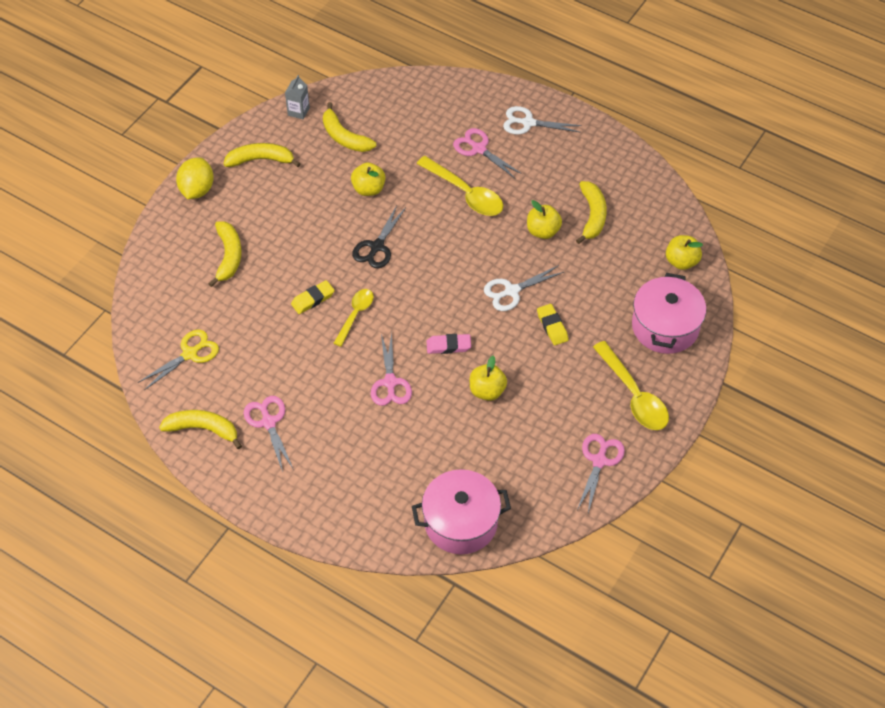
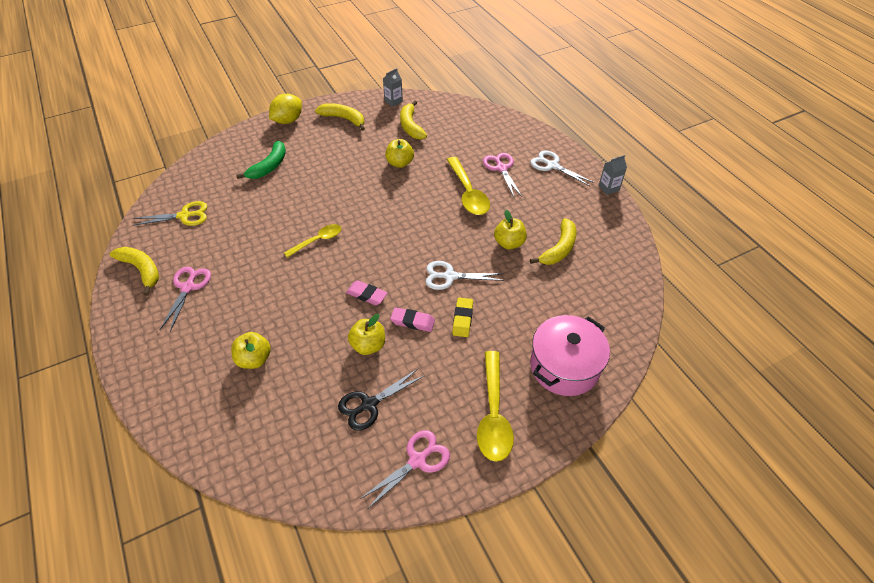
camera: 30 degrees right, 5 degrees down
(228, 256) = (269, 166): yellow banana -> green banana
(313, 299) = (298, 217): yellow eraser -> none
(377, 247) = (373, 202): black scissors -> black scissors (369, 404)
(390, 382) = (299, 301): pink scissors -> none
(460, 522) = (253, 450): pink pot -> none
(510, 350) = (412, 321): none -> pink eraser
(598, 126) = (608, 188): none -> grey carton
(681, 261) = (615, 317): yellow apple -> yellow apple (254, 359)

